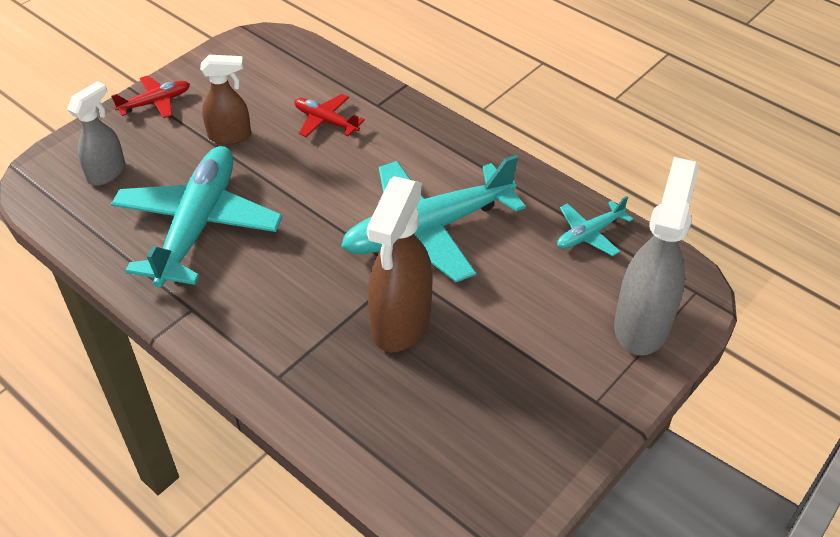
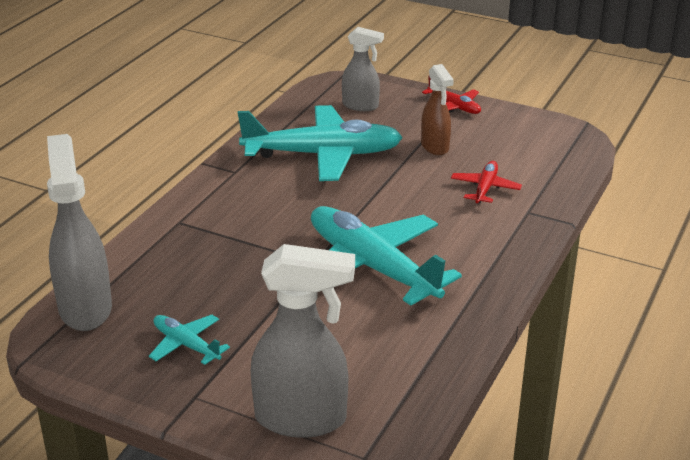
camera: 75 degrees right, 15 degrees down
(400, 323) = (253, 270): brown spray bottle -> none
(422, 487) = (85, 308): none -> grey spray bottle
(589, 234) = (415, 370): turquoise plane -> turquoise plane (186, 345)

